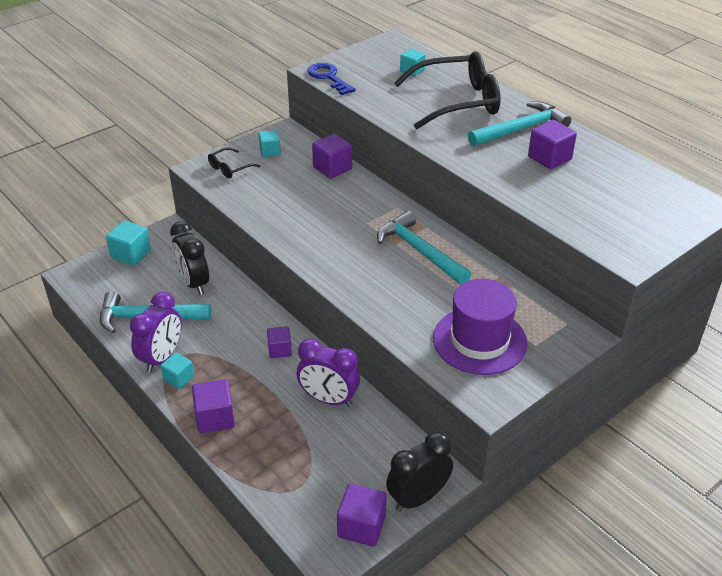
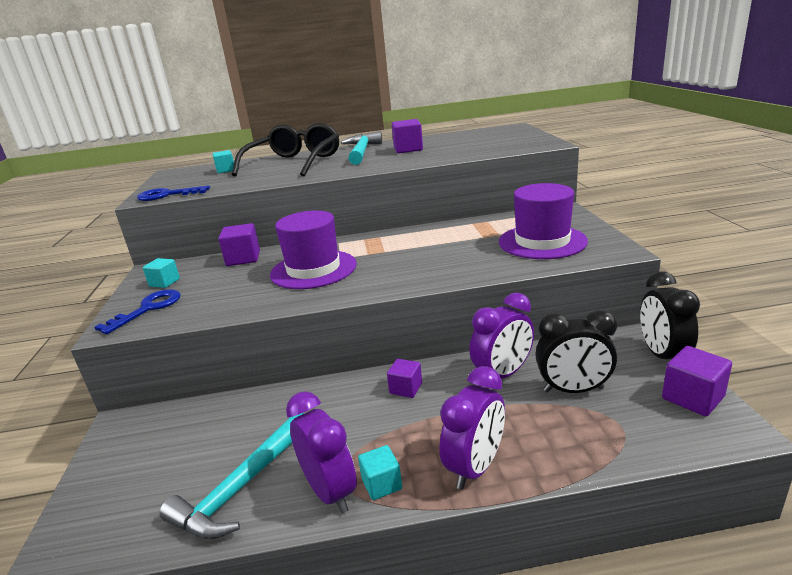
camera: 55 degrees left, 15 degrees down
(131, 254) = (109, 471): turquoise cube -> none
(194, 283) = (233, 426): black clock -> black clock (573, 390)
(215, 418) = (475, 467): purple cube -> purple clock
(230, 168) = (148, 309): black glasses -> blue key
(335, 218) = (313, 269): none -> purple hat
(419, 251) = (406, 244): turquoise hammer -> none

